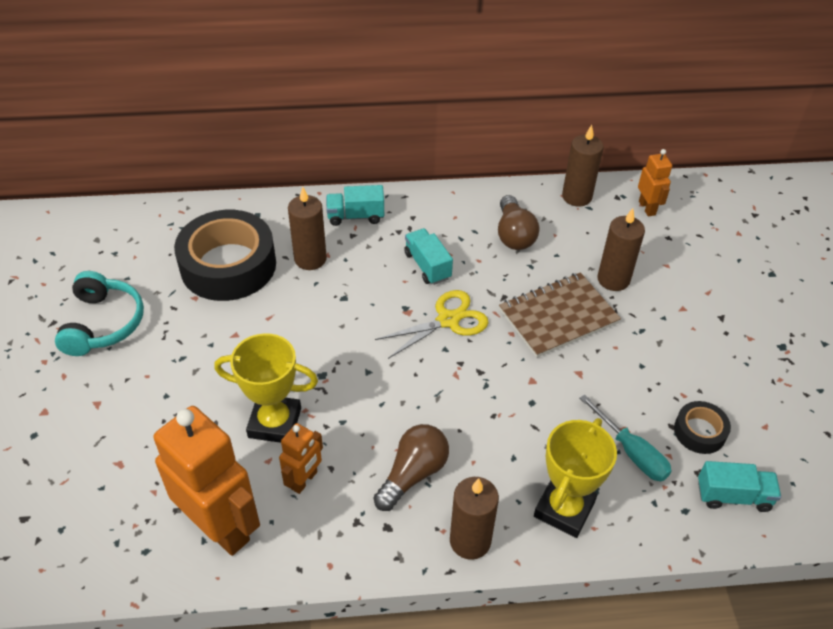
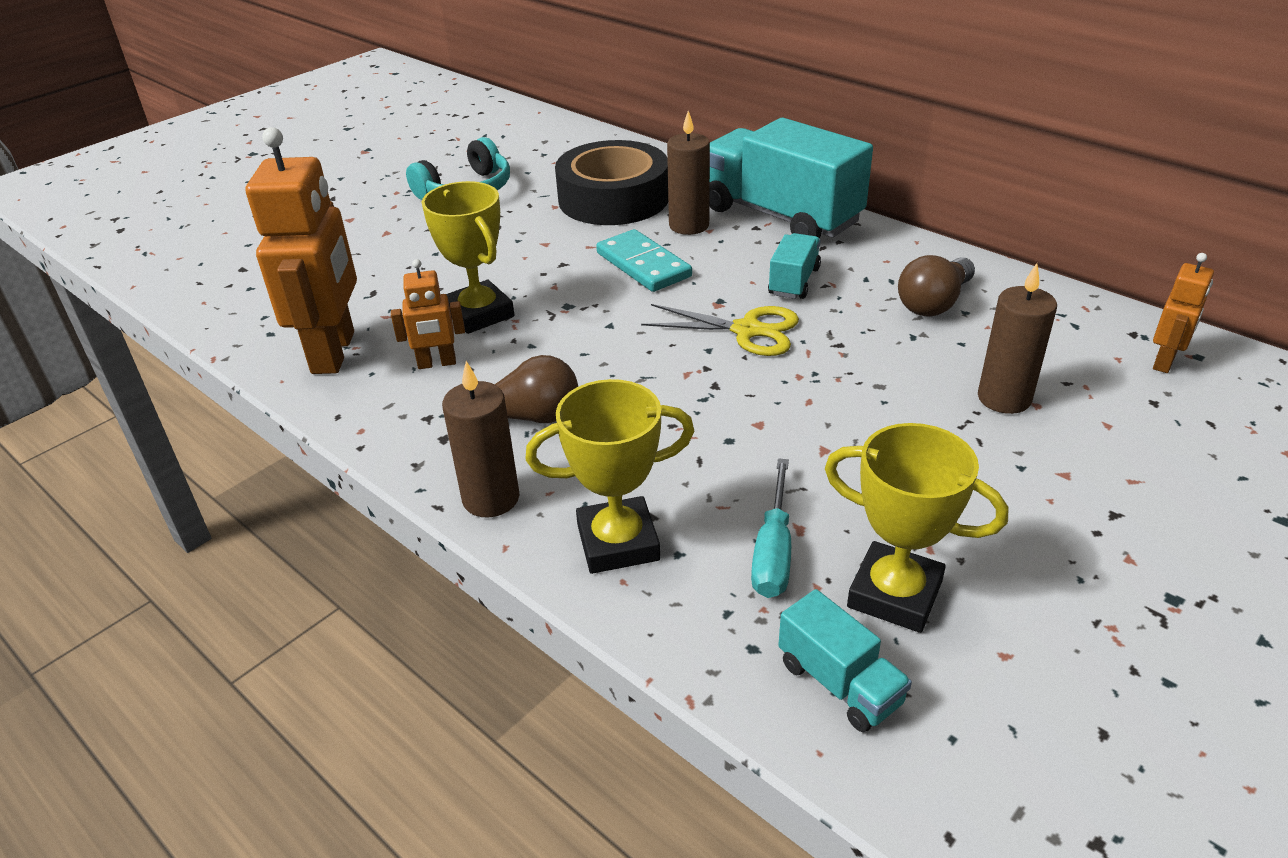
camera: 50 degrees right, 10 degrees down
(325, 310) = (643, 265): none -> turquoise domino
(355, 216) = (781, 216): turquoise truck -> turquoise truck, size x2.17
(558, 317) = (876, 392): brown notebook -> none
(577, 197) = (1072, 309): brown candle -> none
(699, 432) = (894, 594): black tape -> yellow trophy

